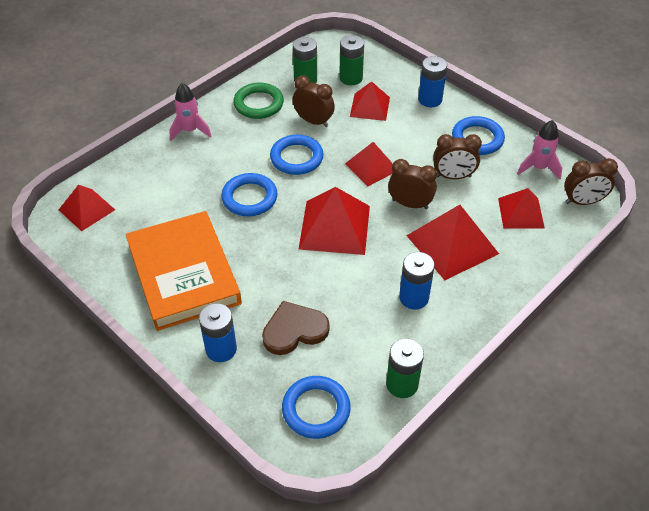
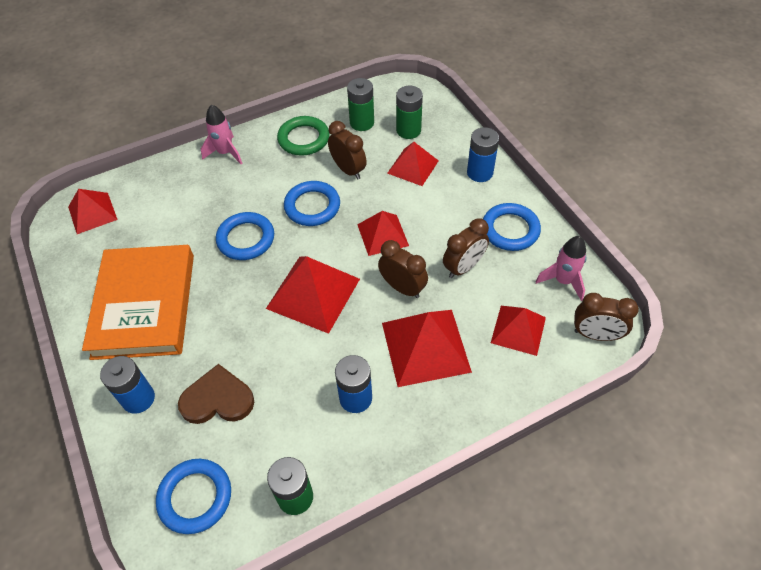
camera: 20 degrees right, 5 degrees up
(453, 176) = (463, 267): brown clock -> brown clock turned 60 degrees counterclockwise

